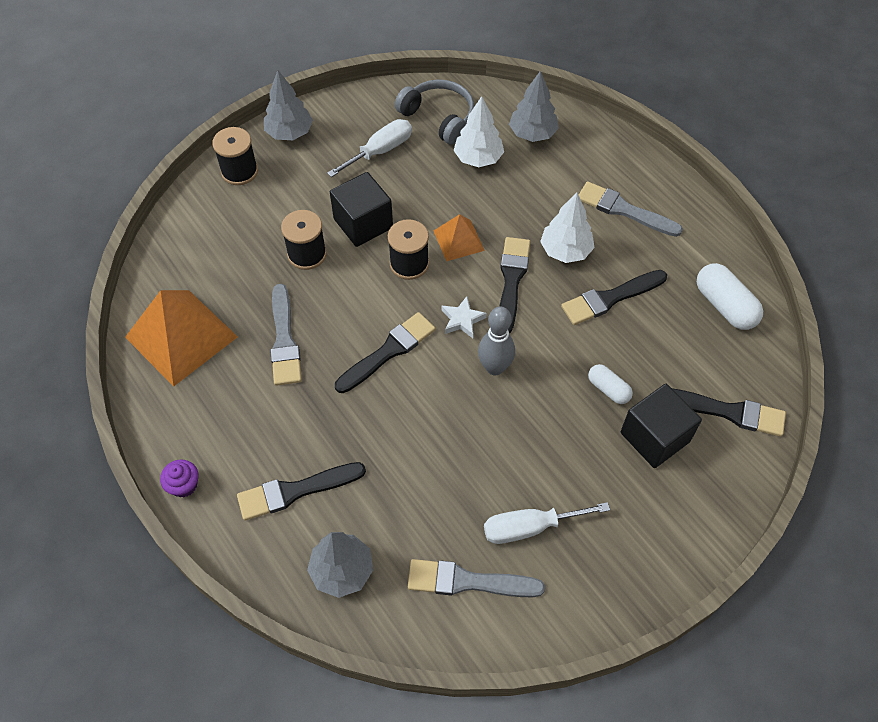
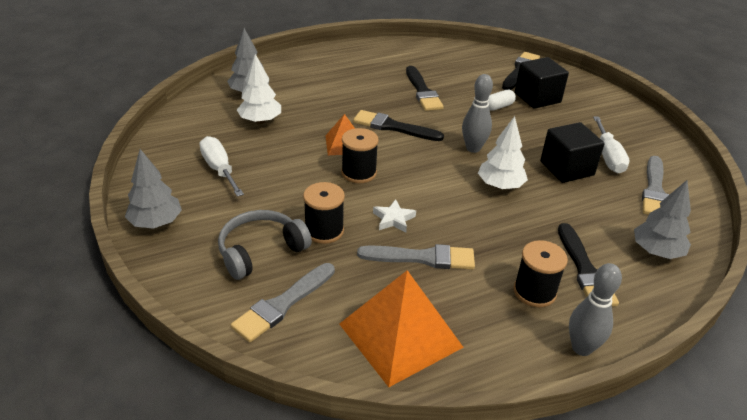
camera: 80 degrees left, 20 degrees down
(184, 485) = (581, 348): purple cupcake -> grey bowling pin
(239, 171) = (188, 266): black spool -> black spool (534, 291)
(363, 223) = (302, 191): black cube -> black cube (566, 168)
(388, 351) = (448, 197): black brush -> none
(438, 117) = (200, 132): grey headphones -> grey headphones (261, 251)
(462, 320) = (425, 155): white star -> white star (393, 219)
(565, 250) = (373, 100): white tree -> white tree (500, 186)
(624, 210) = (346, 72): grey brush -> grey brush (282, 304)
(724, 306) = (440, 55): white capsule -> none

